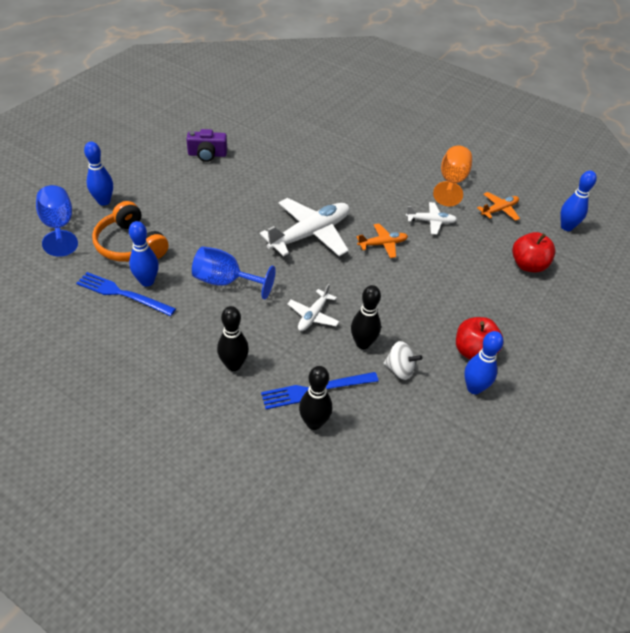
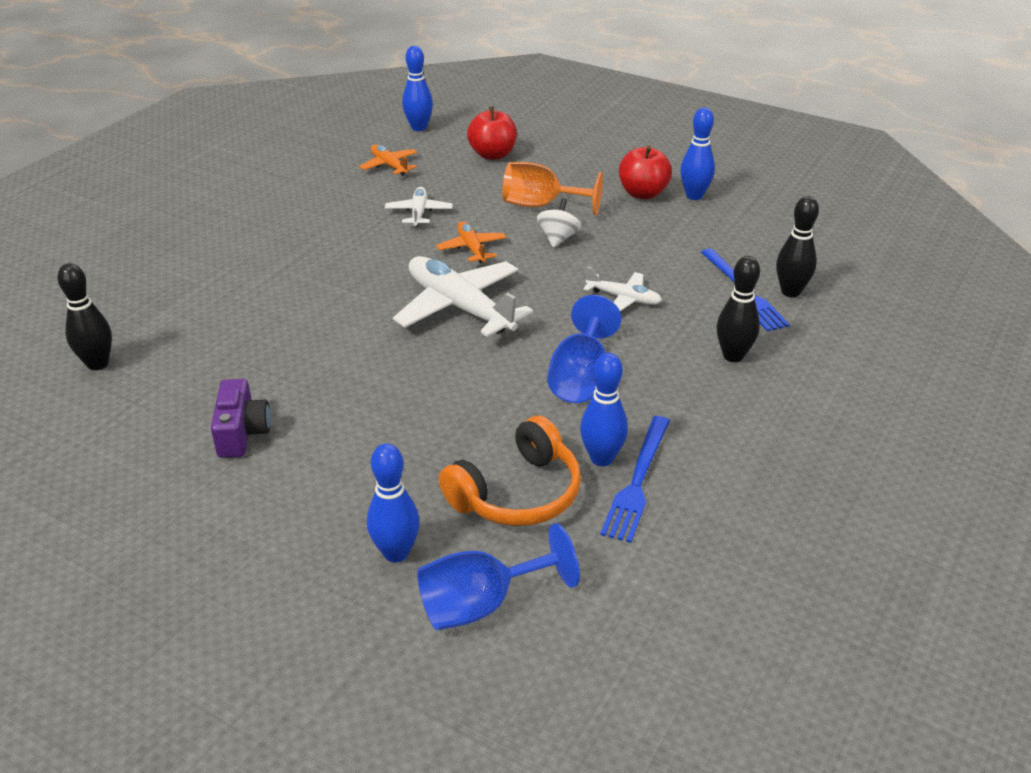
camera: 90 degrees left, 10 degrees down
(363, 343) = (658, 262): black bowling pin -> black bowling pin (97, 364)
(399, 369) = (688, 238): white spinning top -> white spinning top (558, 238)
(451, 182) = (329, 195): orange goblet -> orange goblet (541, 205)

